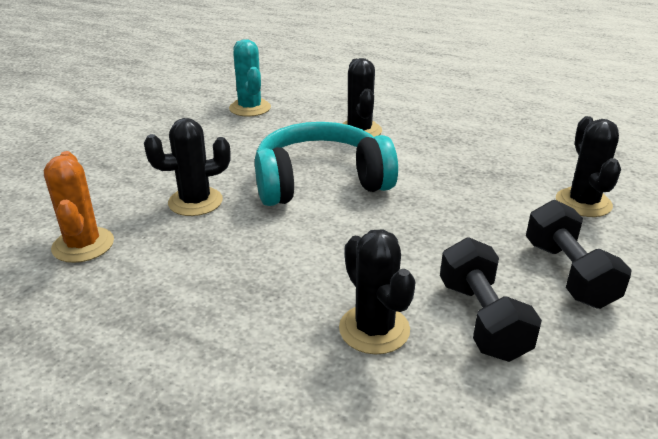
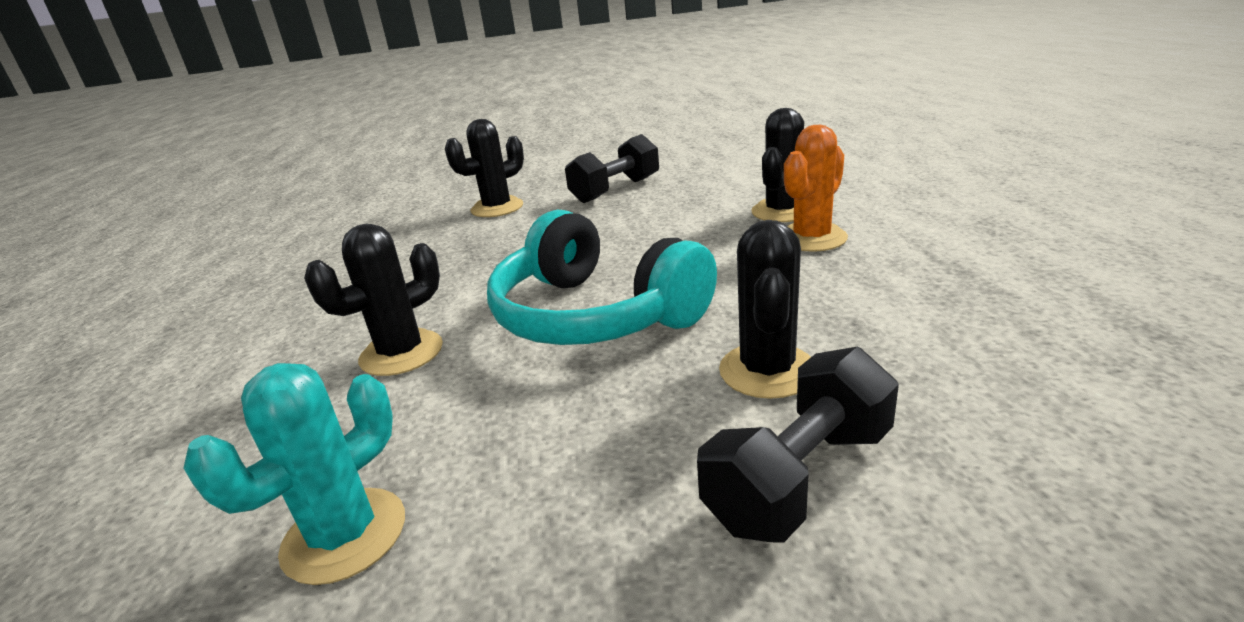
camera: 120 degrees left, 5 degrees down
(83, 245) = (997, 390): orange cactus -> orange cactus (812, 238)
(195, 202) = (767, 371): black cactus -> black cactus turned 60 degrees clockwise
(482, 319) = (710, 194): black dumbbell -> black dumbbell (799, 477)

